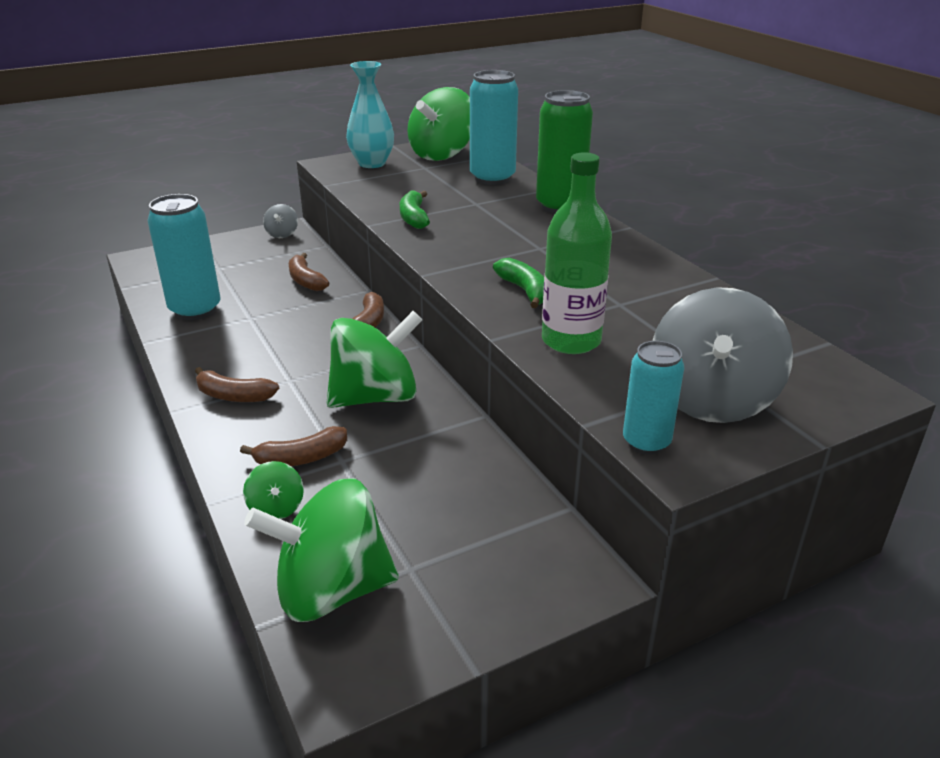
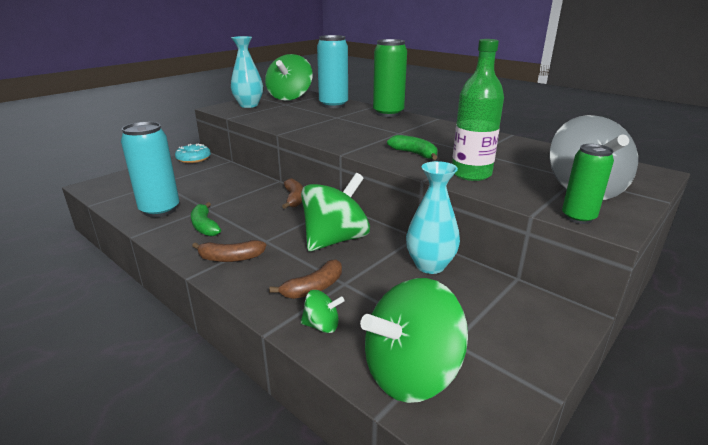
camera: 20 degrees left, 5 degrees down
(276, 508) = (322, 325): green spinning top -> green spinning top turned 45 degrees counterclockwise
(282, 234) = (193, 158): grey spinning top -> turquoise donut
(306, 281) = (231, 181): brown banana -> none
(414, 218) = (304, 127): green banana -> green banana (204, 226)
(468, 461) = (430, 265): none -> turquoise vase
(646, 442) = (578, 217): turquoise can -> green can

